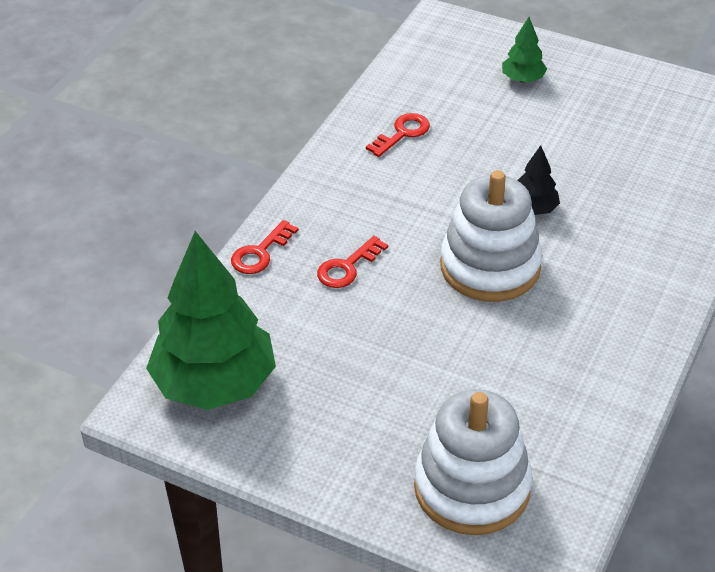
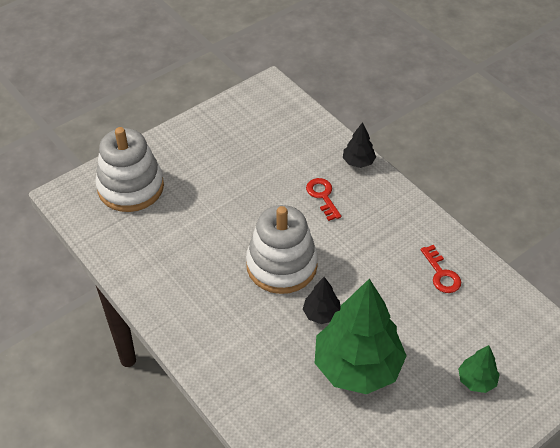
camera: 115 degrees right, 5 degrees up
(214, 384) = (268, 115): green tree -> green tree (357, 366)
(260, 253) = (358, 162): red key -> black tree

